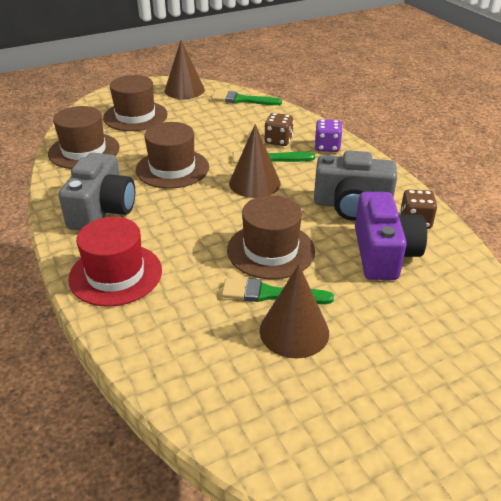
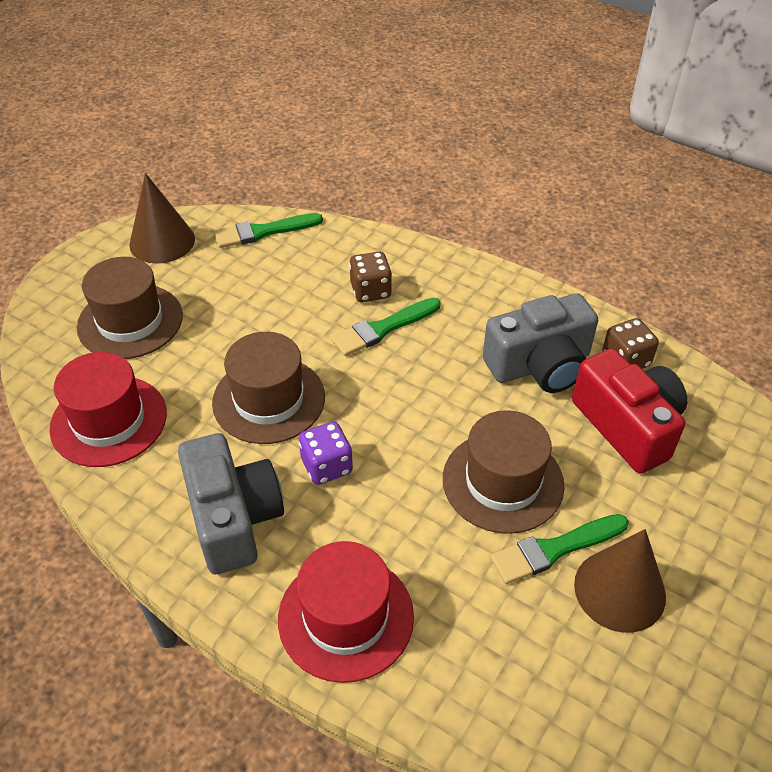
camera: 30 degrees left, 10 degrees up
(84, 151) = (109, 421): brown hat -> red hat
(254, 183) = (398, 379): brown cone -> none
(327, 147) = (440, 278): purple dice -> purple dice (327, 466)
(383, 253) = (627, 426): purple camera -> red camera

